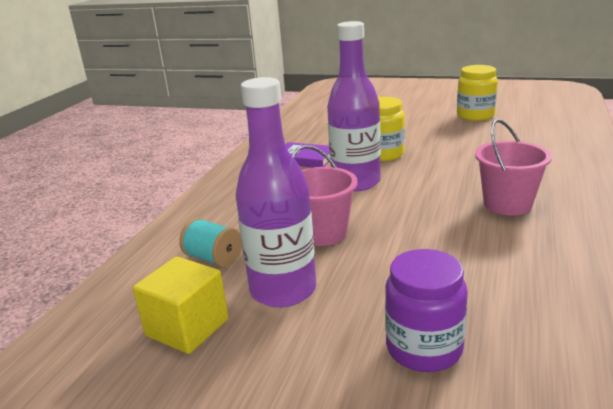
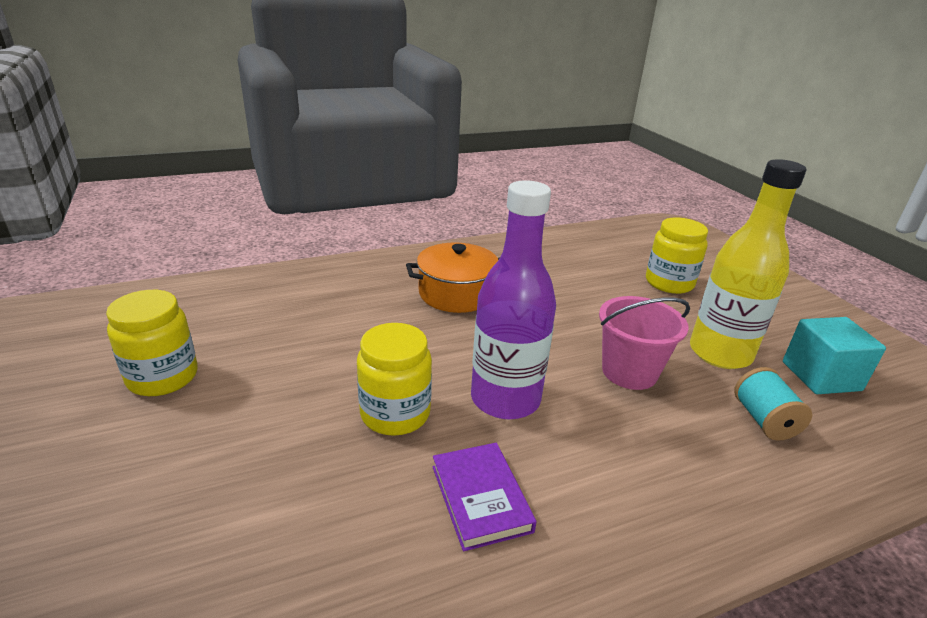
camera: 135 degrees left, 5 degrees up
(187, 327) = (821, 376): yellow cube -> turquoise cube
(283, 290) = (720, 353): purple bottle -> yellow bottle
(424, 348) = (669, 283): purple jar -> yellow jar
(507, 204) = (456, 293): pink bucket -> orange pot

